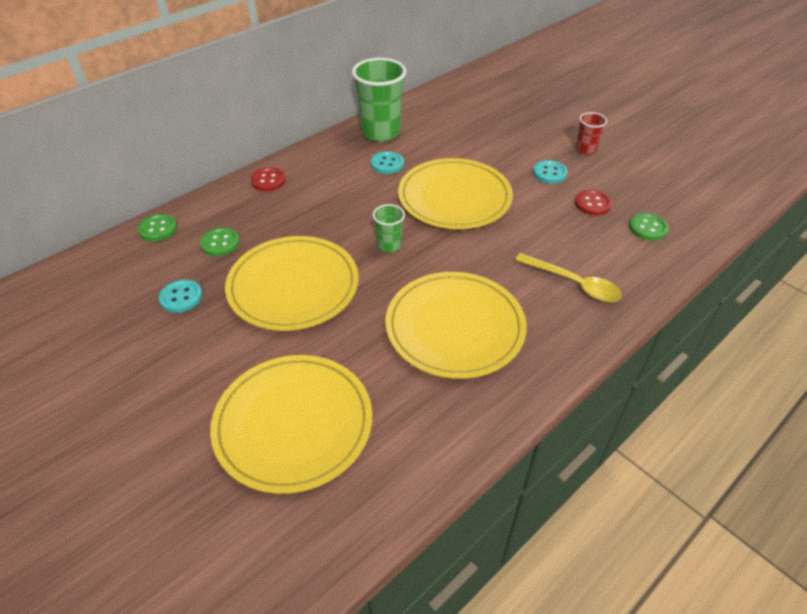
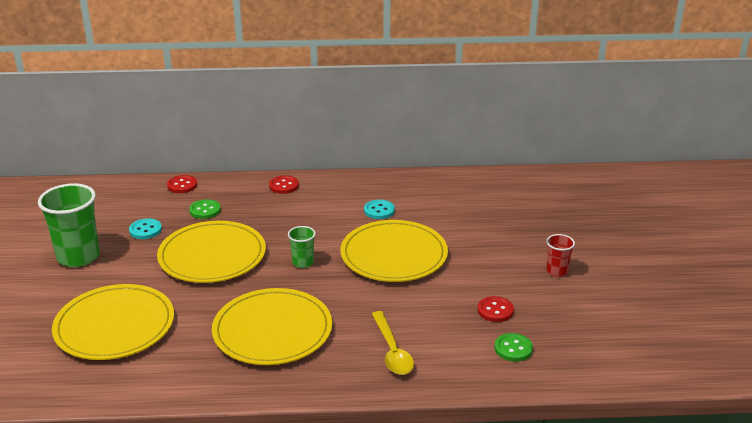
camera: 40 degrees right, 15 degrees down
(158, 229) = (182, 185): green button -> red button
(380, 132) = (407, 187): green cup -> green cup (78, 257)
(549, 173) = (495, 273): turquoise button -> none

